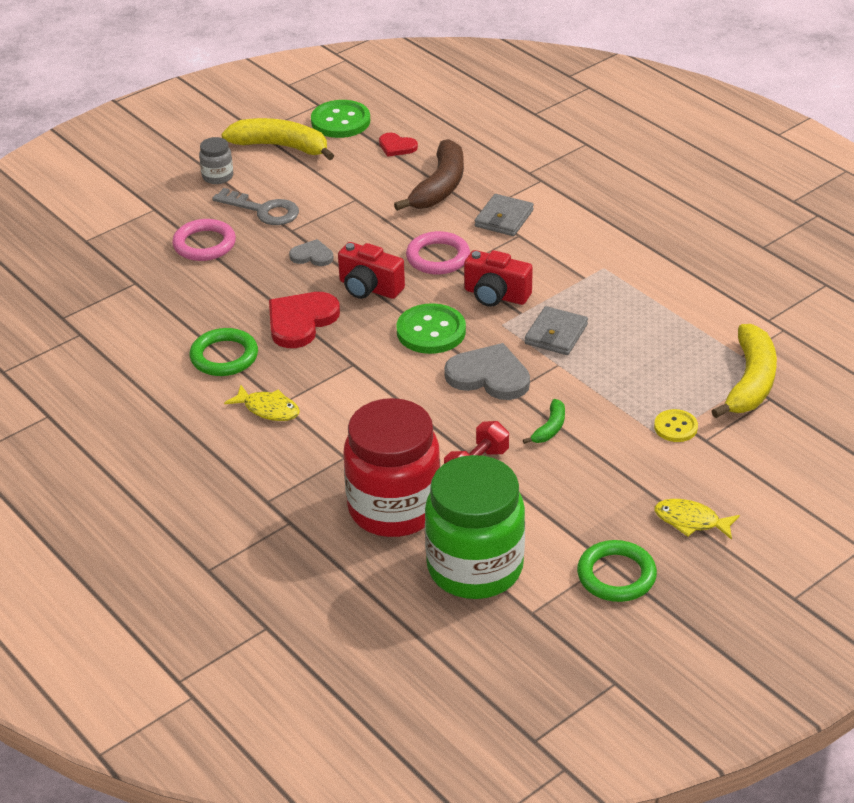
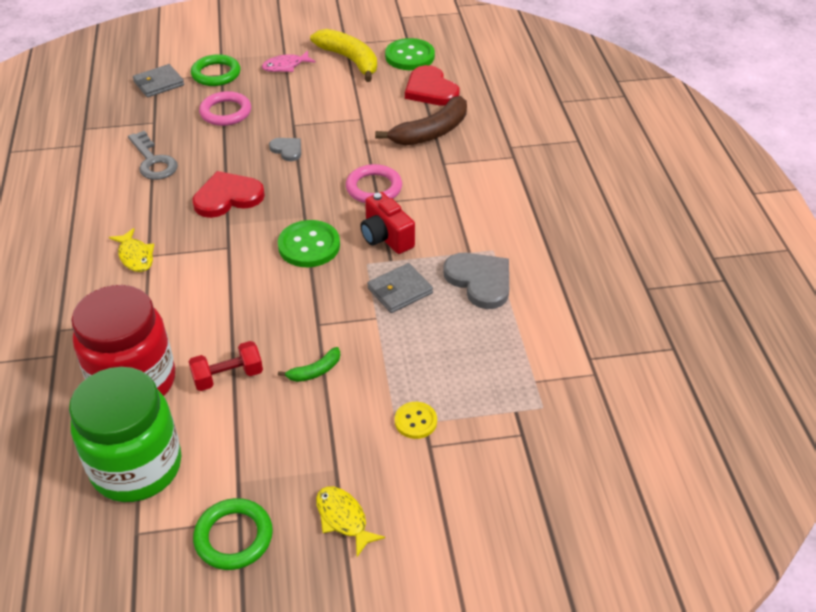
camera: 30 degrees right, 5 degrees up
(217, 176) = (285, 66): grey jar -> pink fish
(224, 356) = (150, 202): green ring -> green ring (216, 74)
(263, 210) = (289, 102): grey key -> grey key (153, 161)
(369, 288) = (300, 191): red camera -> none
(396, 146) = (430, 90): red heart -> red heart, size x1.79
(489, 376) = (314, 303): grey heart -> grey heart (480, 281)
(504, 218) = (454, 176): grey wallet -> grey wallet (159, 83)
(750, 382) = (519, 410): yellow banana -> none

